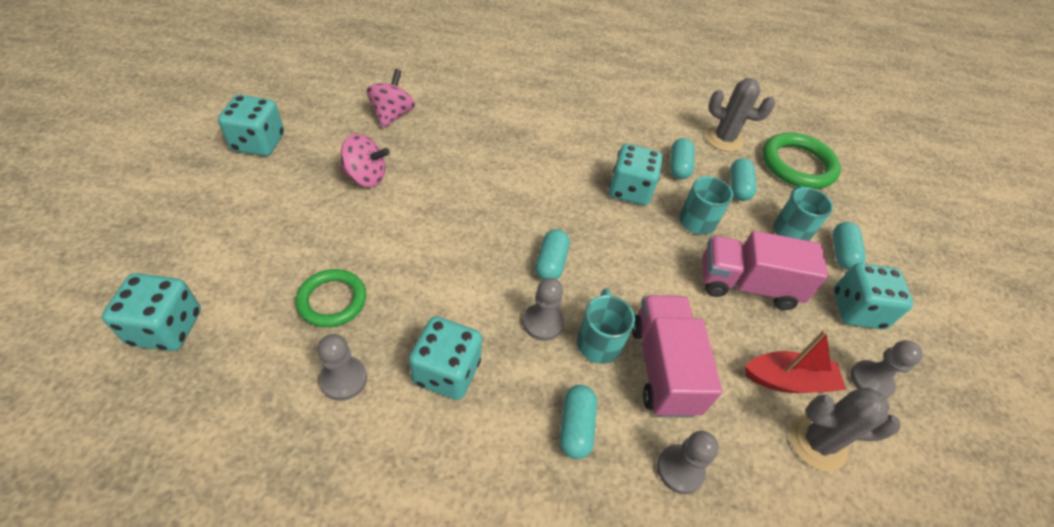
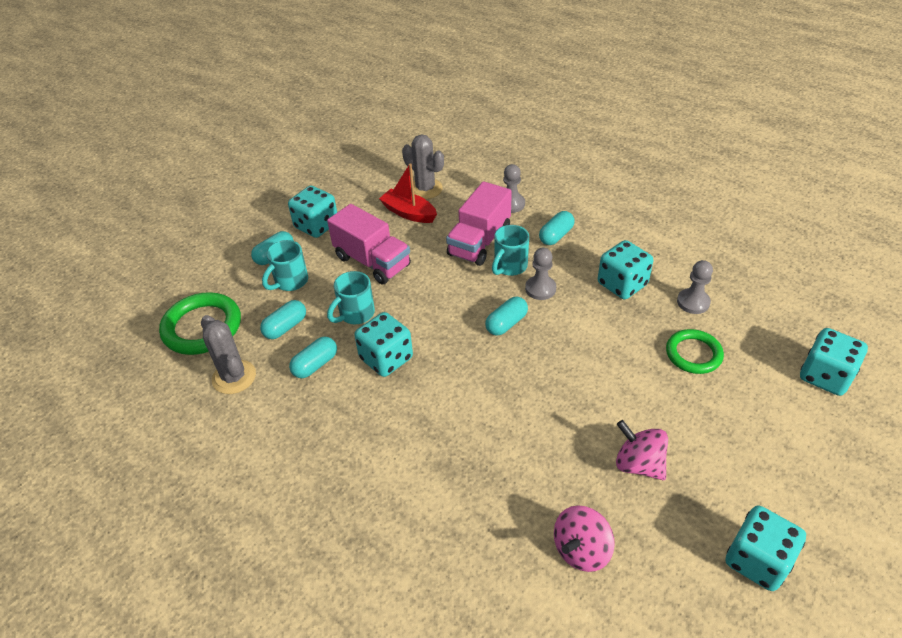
camera: 140 degrees left, 5 degrees down
(871, 381) = (360, 197): grey pawn -> none

